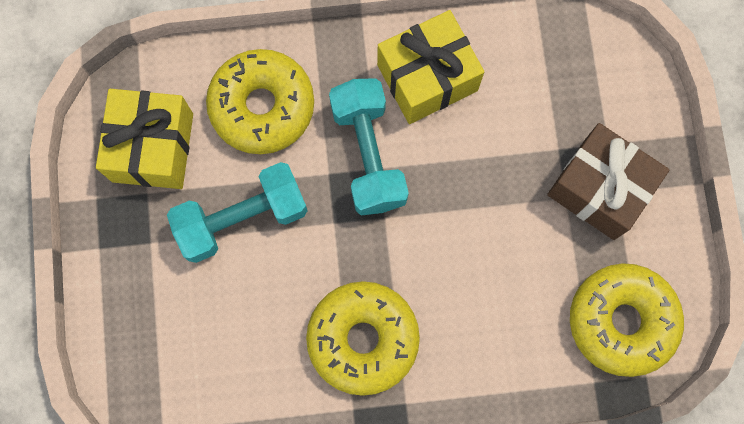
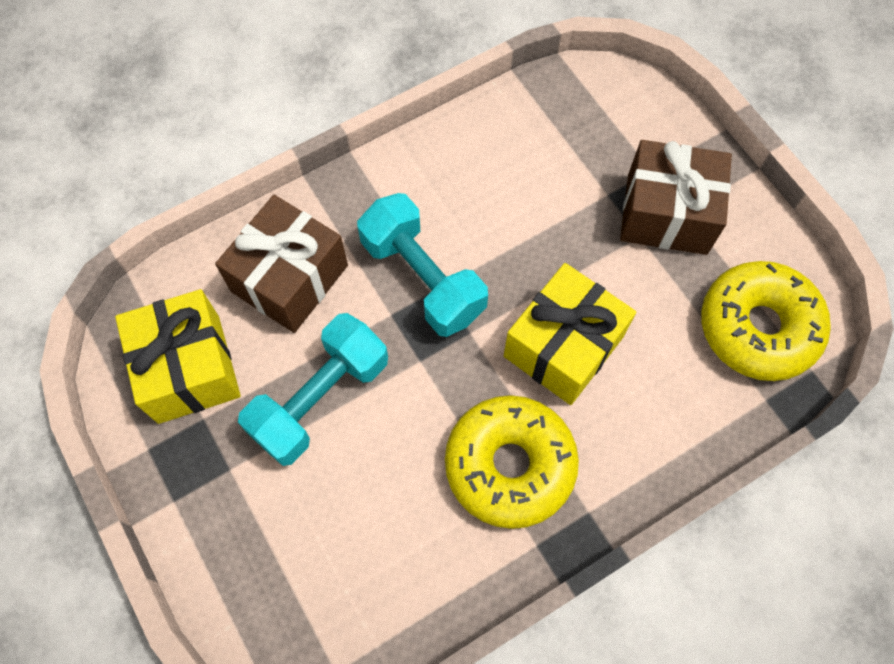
camera: 25 degrees left, 10 degrees down
(262, 106) = (289, 278): yellow donut -> brown gift
(427, 78) = (445, 182): yellow gift -> yellow gift (563, 346)

